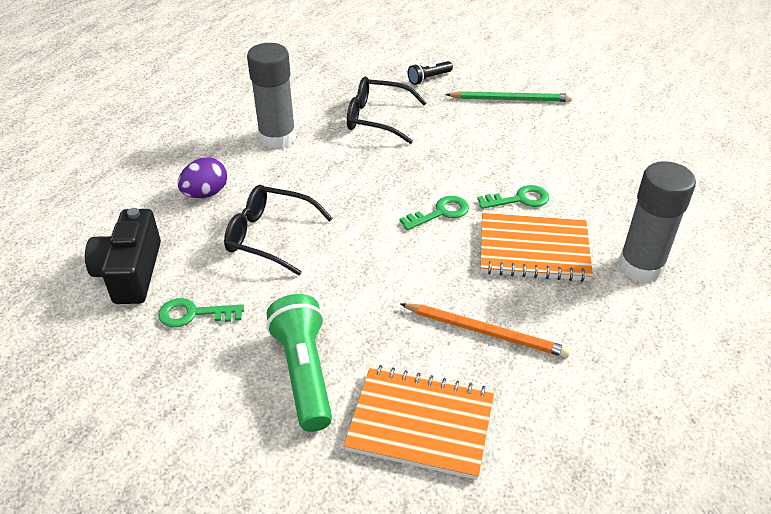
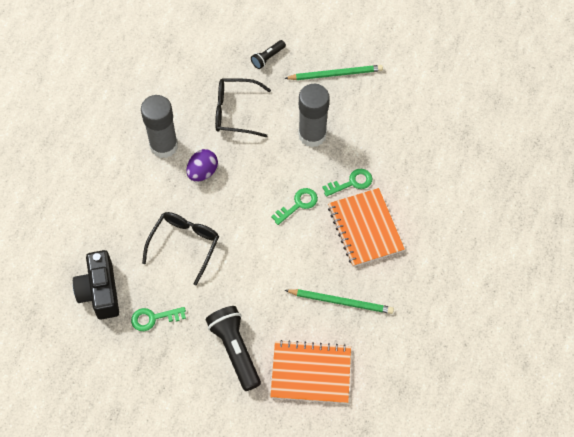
camera: 10 degrees left, 20 degrees up
(206, 194) = (127, 212): purple egg -> purple egg (202, 172)
(269, 236) = (184, 245): black glasses -> black glasses turned 105 degrees clockwise
(304, 372) = (235, 350): green flashlight -> black flashlight
(486, 332) = (341, 302): orange pencil -> green pencil
(533, 249) = (365, 228): orange notebook -> orange notebook turned 75 degrees clockwise
(640, 266) = (436, 232): grey glue stick -> grey glue stick (312, 135)

